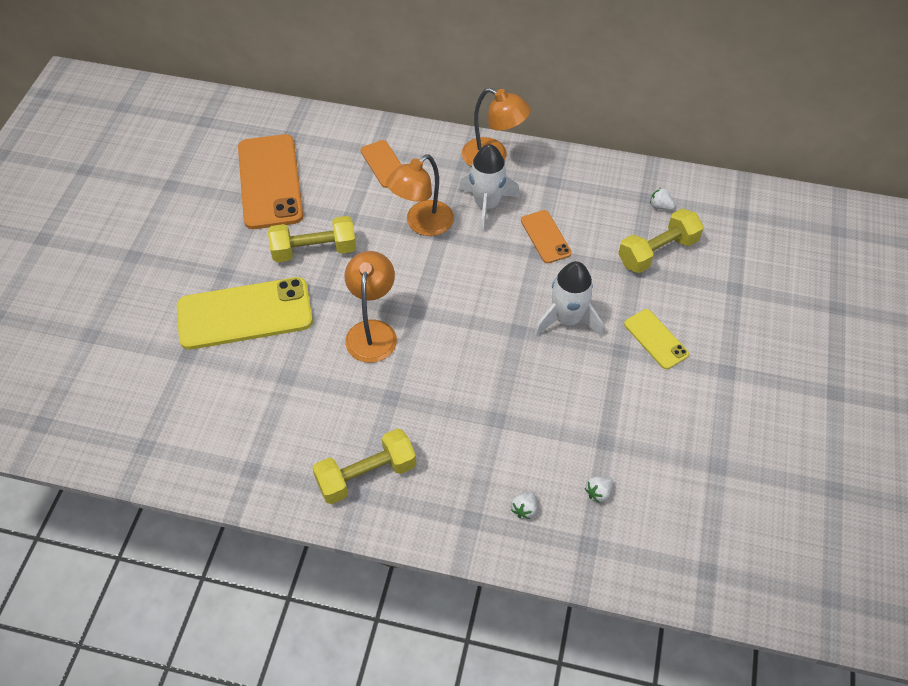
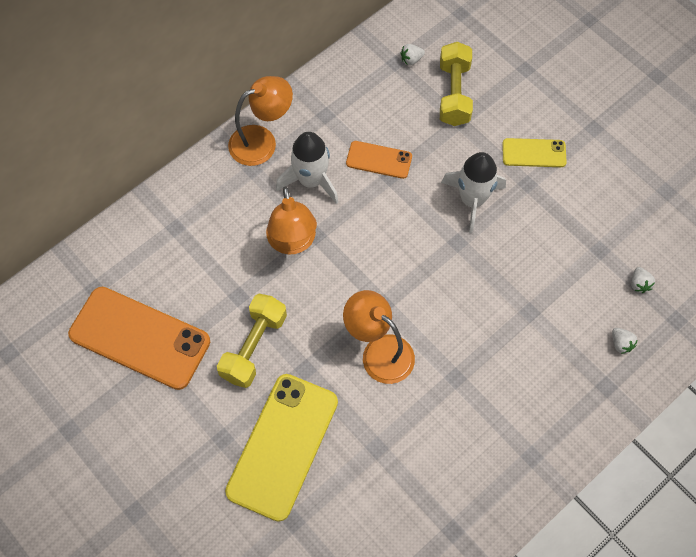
camera: 55 degrees left, 10 degrees up
(366, 475) = (517, 440): yellow dumbbell -> none
(384, 164) = (198, 230): orange phone -> none

